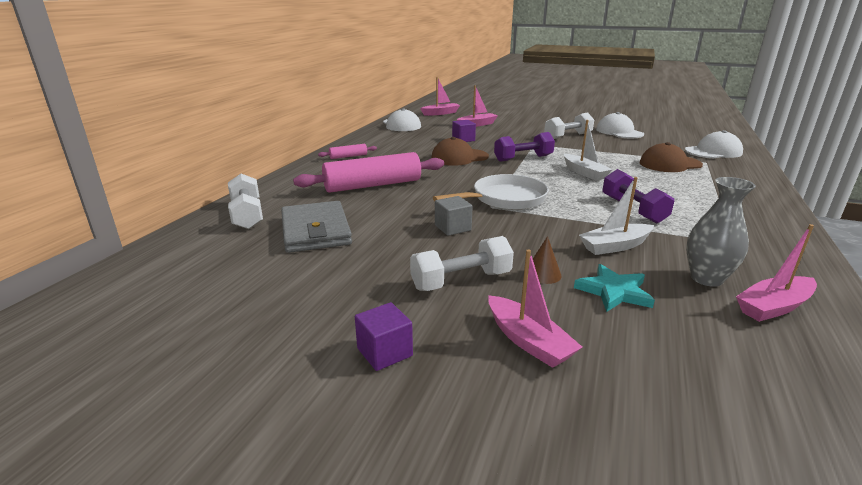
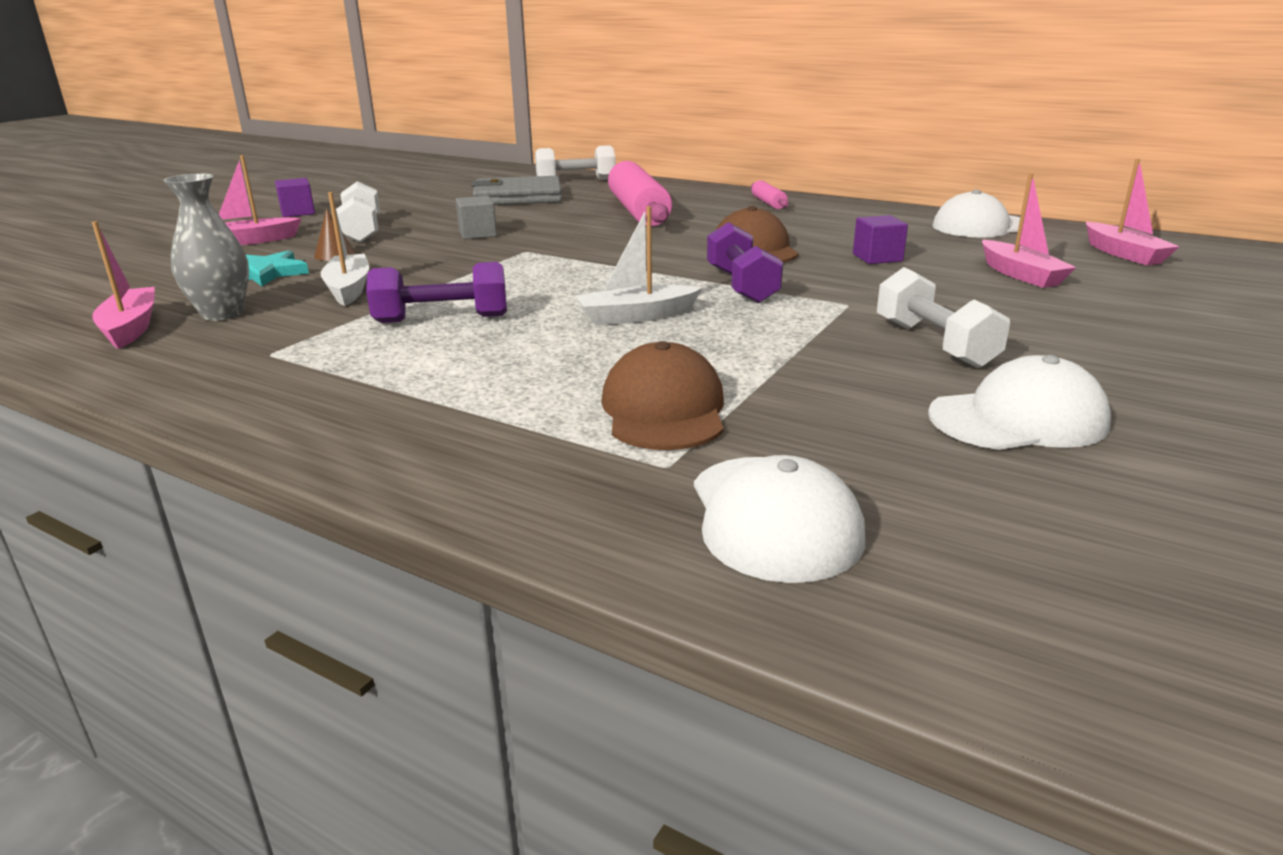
camera: 100 degrees right, 0 degrees up
(505, 199) = (545, 258): white pan -> none

